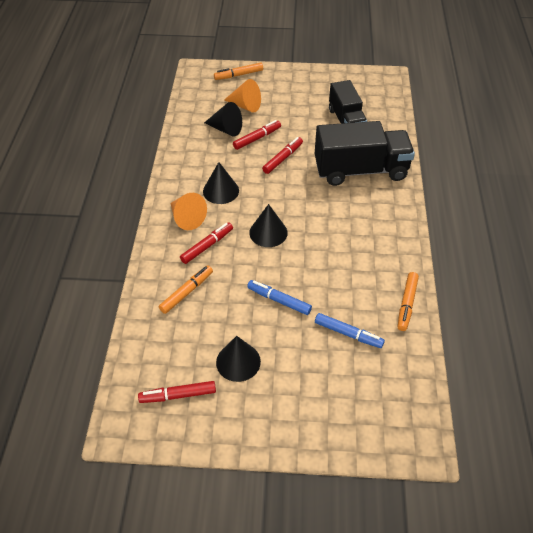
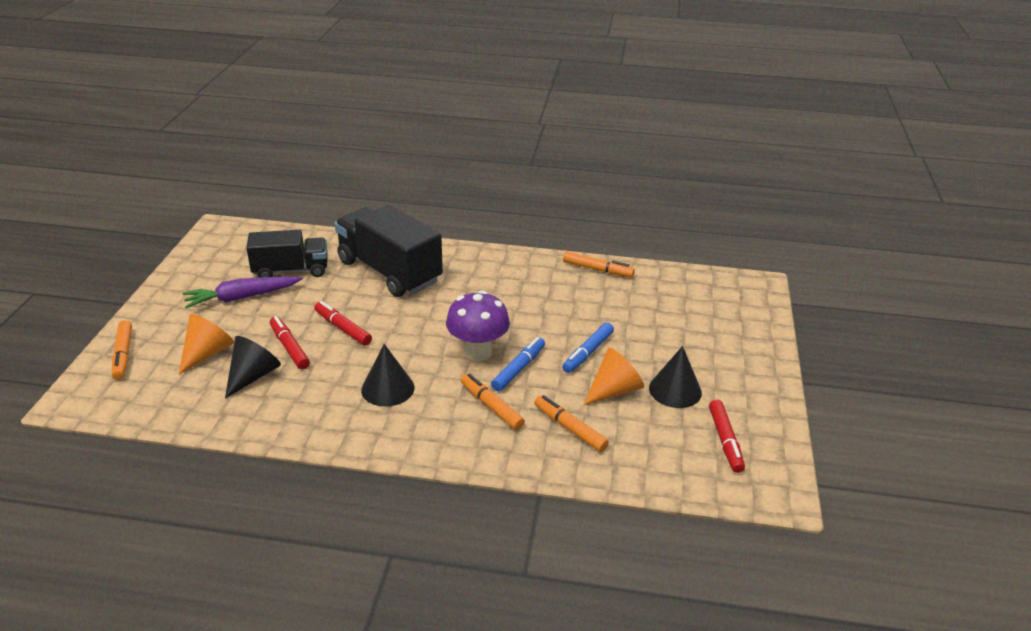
camera: 85 degrees left, 15 degrees down
(186, 218) = (434, 424): orange cone -> orange cone (614, 390)
(207, 246) = (491, 406): red marker -> orange marker
(268, 232) = (478, 352): black cone -> purple mushroom
(307, 106) = (242, 297): none -> purple carrot
(348, 334) = (635, 310): blue marker -> blue marker (519, 369)
(360, 170) = (389, 271): black truck -> black truck turned 45 degrees counterclockwise

